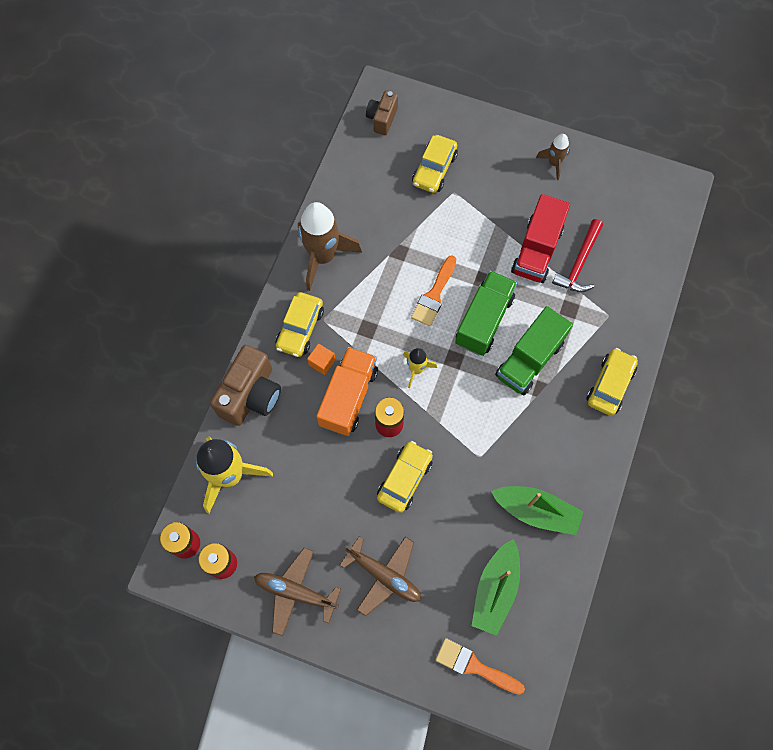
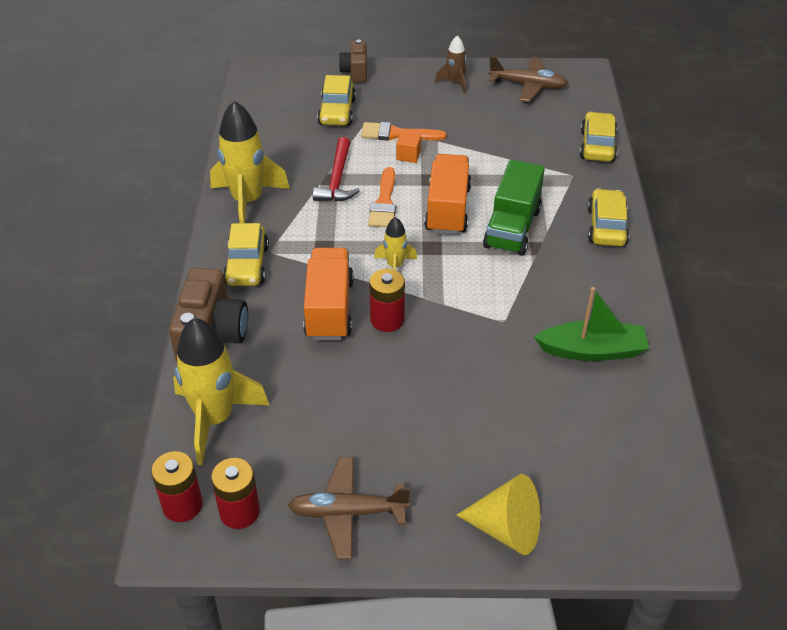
camera: 20 degrees left, 25 degrees down
(322, 362) = (285, 287): orange cube -> orange cube (408, 155)
(323, 256) = (248, 202): brown rocket -> yellow rocket
(382, 119) = (265, 88): brown camera -> brown camera (355, 72)
(384, 575) = (450, 462): brown plane -> brown plane (528, 85)
(401, 647) = (507, 529): none -> yellow cone
(404, 479) = (429, 363): yellow car -> yellow car (597, 146)
(474, 666) = (605, 519): orange brush -> orange brush (397, 134)
(484, 320) = (447, 209): green truck -> orange truck
(495, 589) = (588, 435): green boat -> none
(537, 250) = (472, 145): red truck -> none
(579, 263) = (520, 145): red hammer -> red hammer (337, 179)

